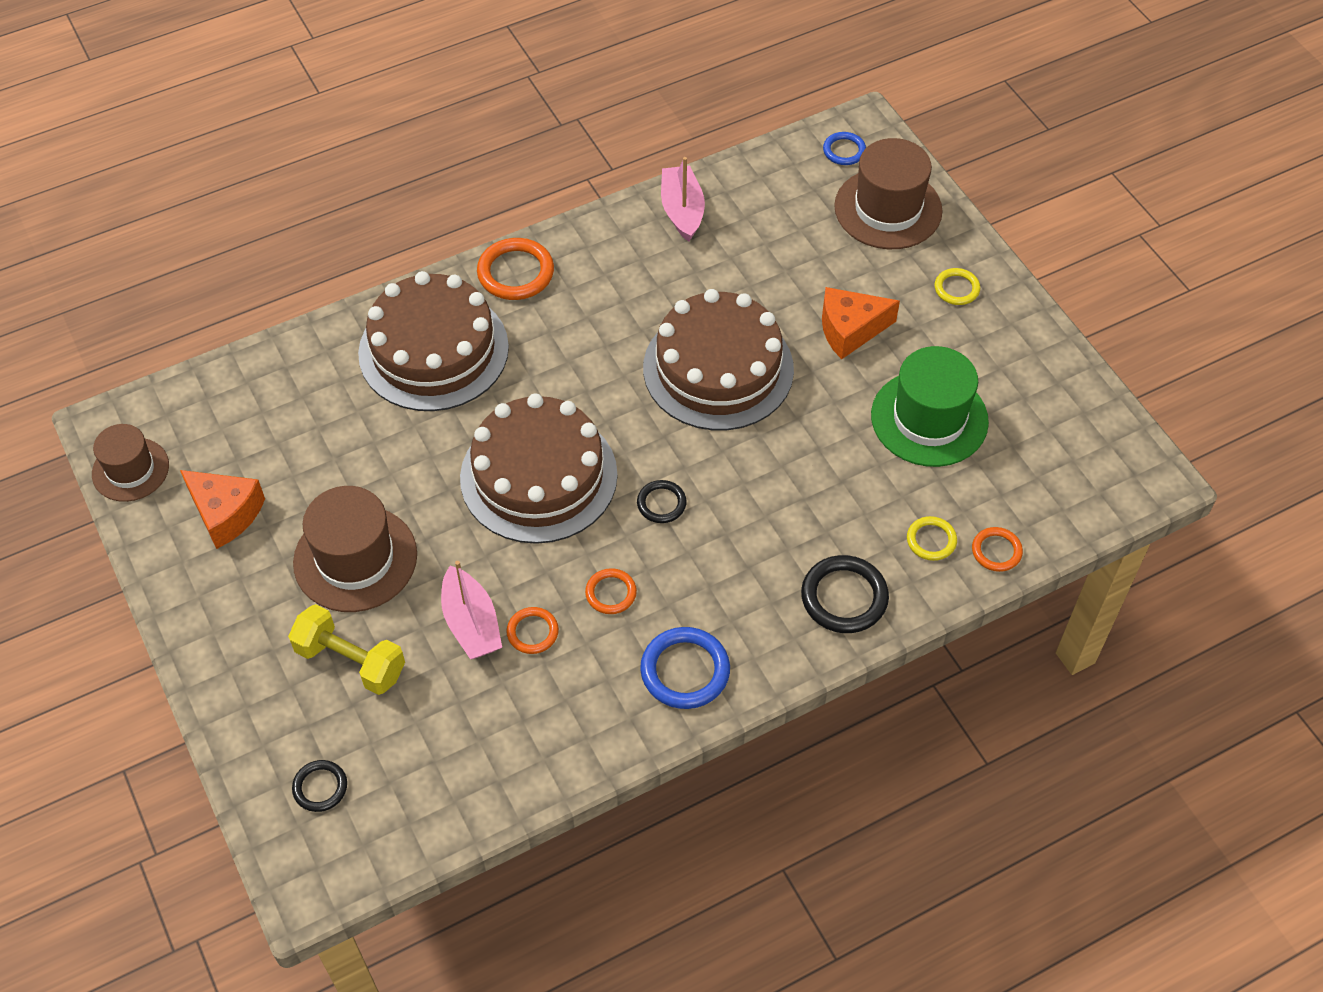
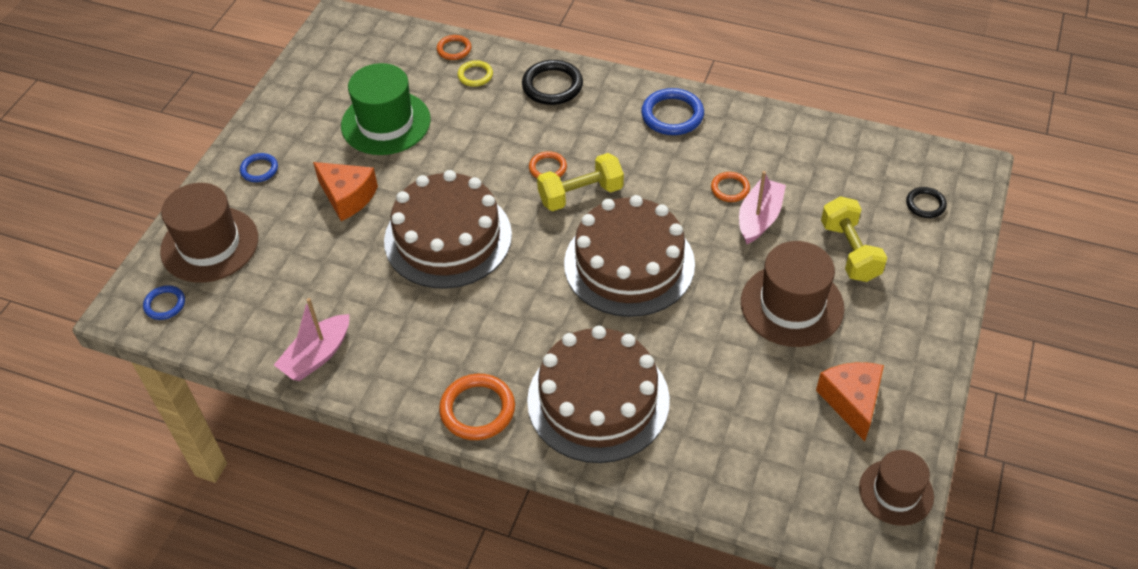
camera: 130 degrees left, 5 degrees down
(611, 593) = (665, 175): orange ring -> orange ring (548, 168)
(661, 503) = (580, 195): black ring -> yellow dumbbell
(956, 289) = (259, 169): yellow ring -> blue ring

